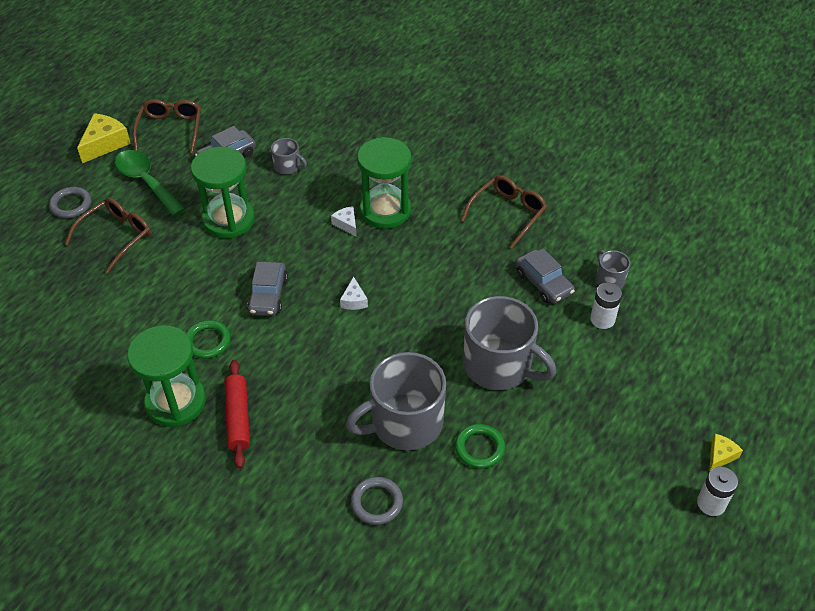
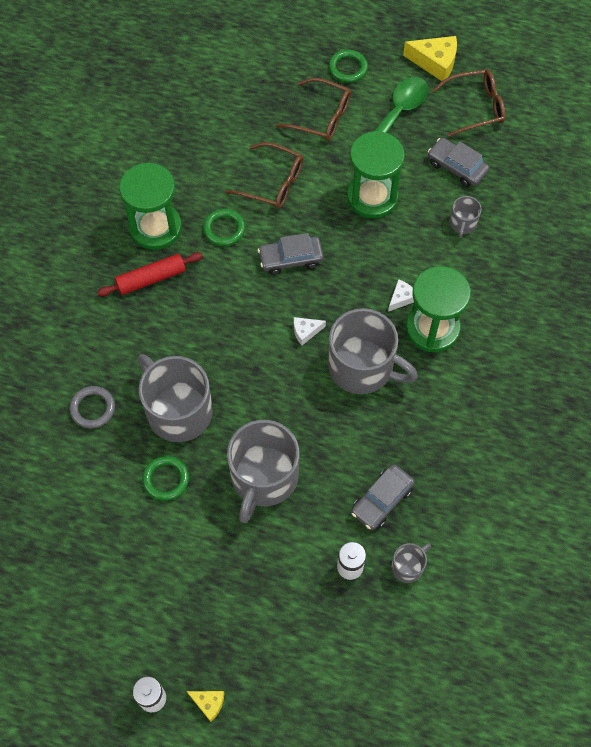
camera: 75 degrees right, 15 degrees up
(71, 205) = (348, 68): grey ring -> green ring
(407, 267) = (362, 367): none -> grey mug
(507, 214) = (469, 446): brown glasses -> brown glasses (272, 183)

